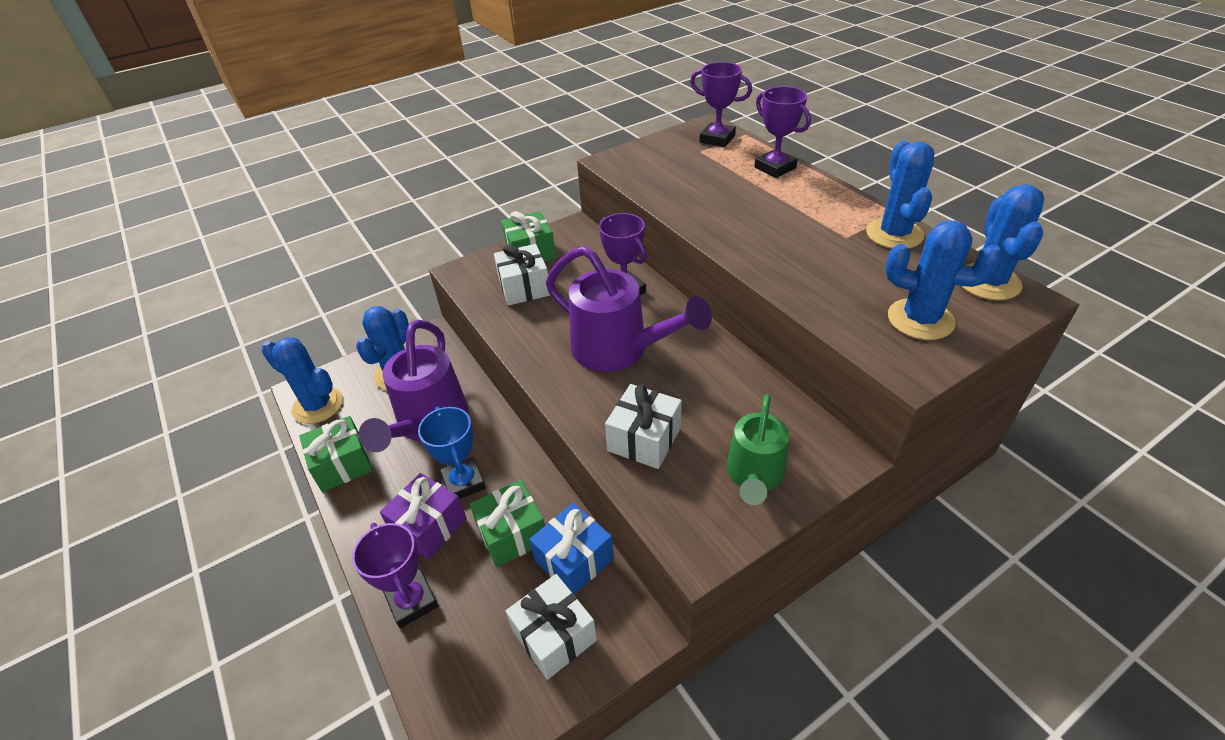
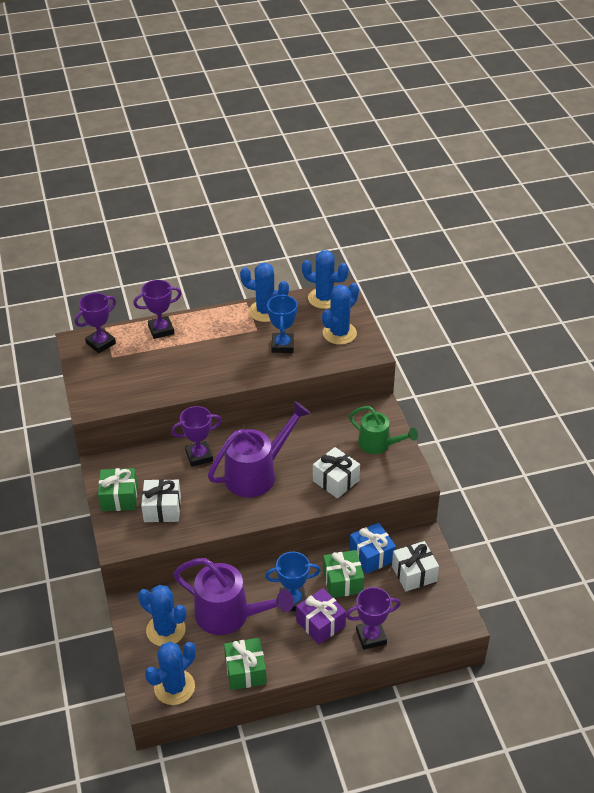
camera: 75 degrees left, 0 degrees up
(835, 268) = (282, 345): none -> blue trophy

